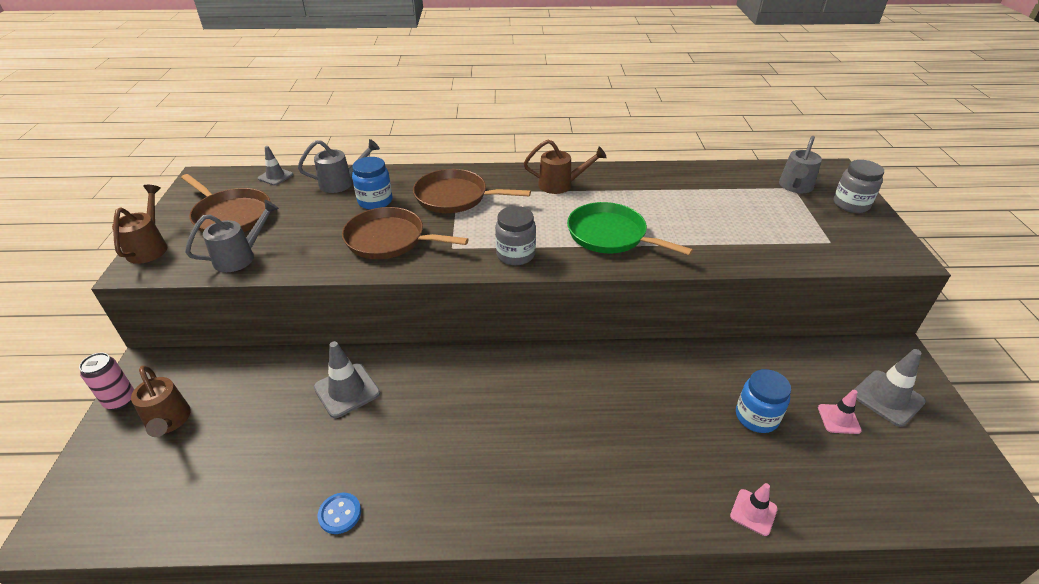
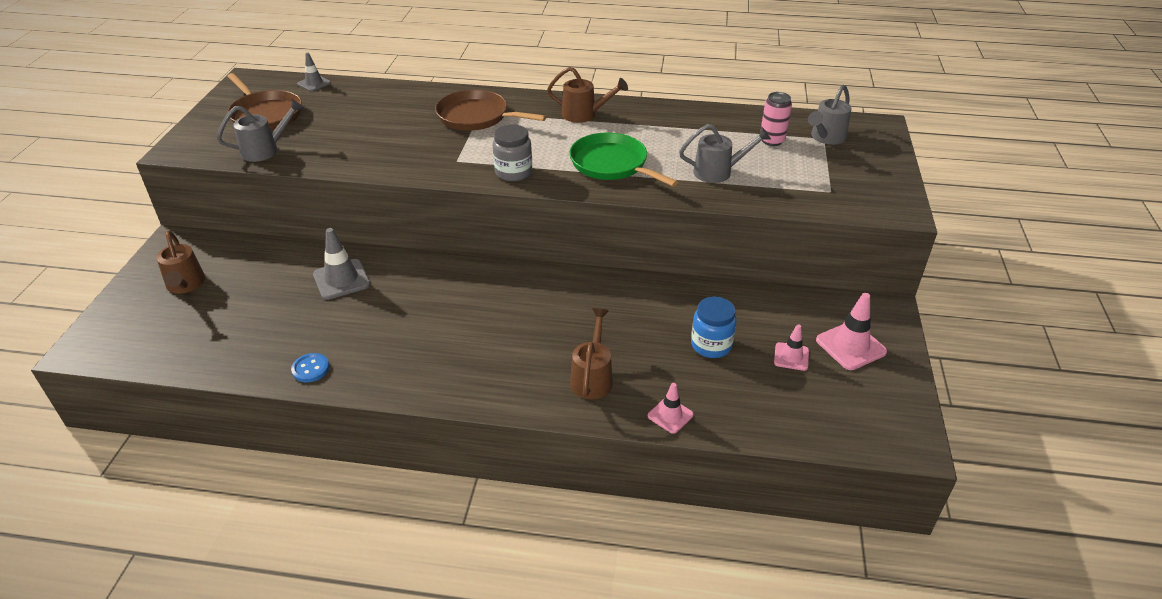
camera: 10 degrees right, 0 degrees up
(120, 400) = (148, 264): pink can -> pink can (772, 140)
(149, 247) = (189, 134): brown watering can -> brown watering can (592, 377)
(341, 183) = (373, 95): grey watering can -> grey watering can (718, 172)
(375, 201) = (399, 114): blue jar -> none
(389, 240) = (401, 148): brown pan -> none
(851, 204) = (875, 159): grey jar -> none
(887, 398) = (850, 346): grey traffic cone -> pink traffic cone

